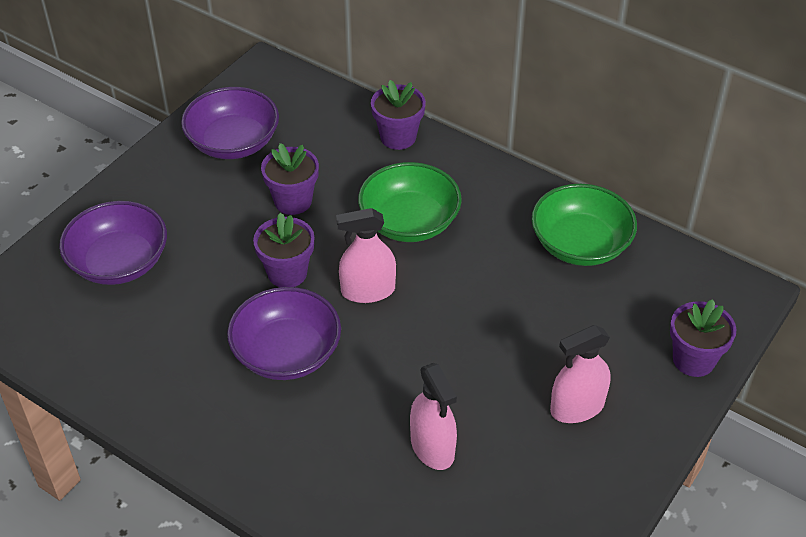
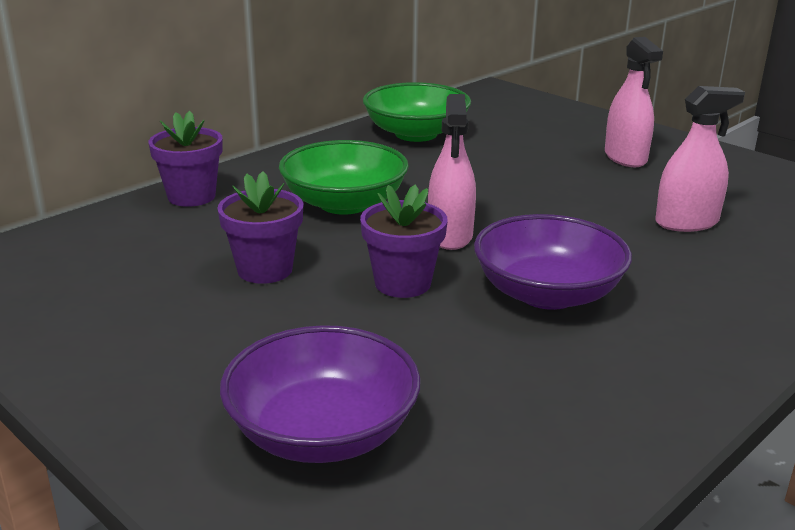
camera: 80 degrees left, 20 degrees down
(233, 142) = (102, 307): purple bowl -> none
(693, 360) = (569, 113): purple flower pot -> none

